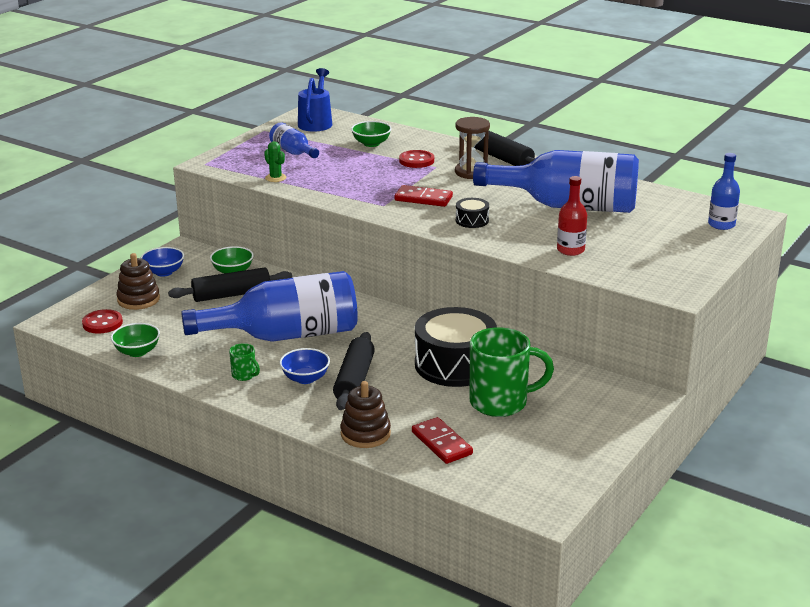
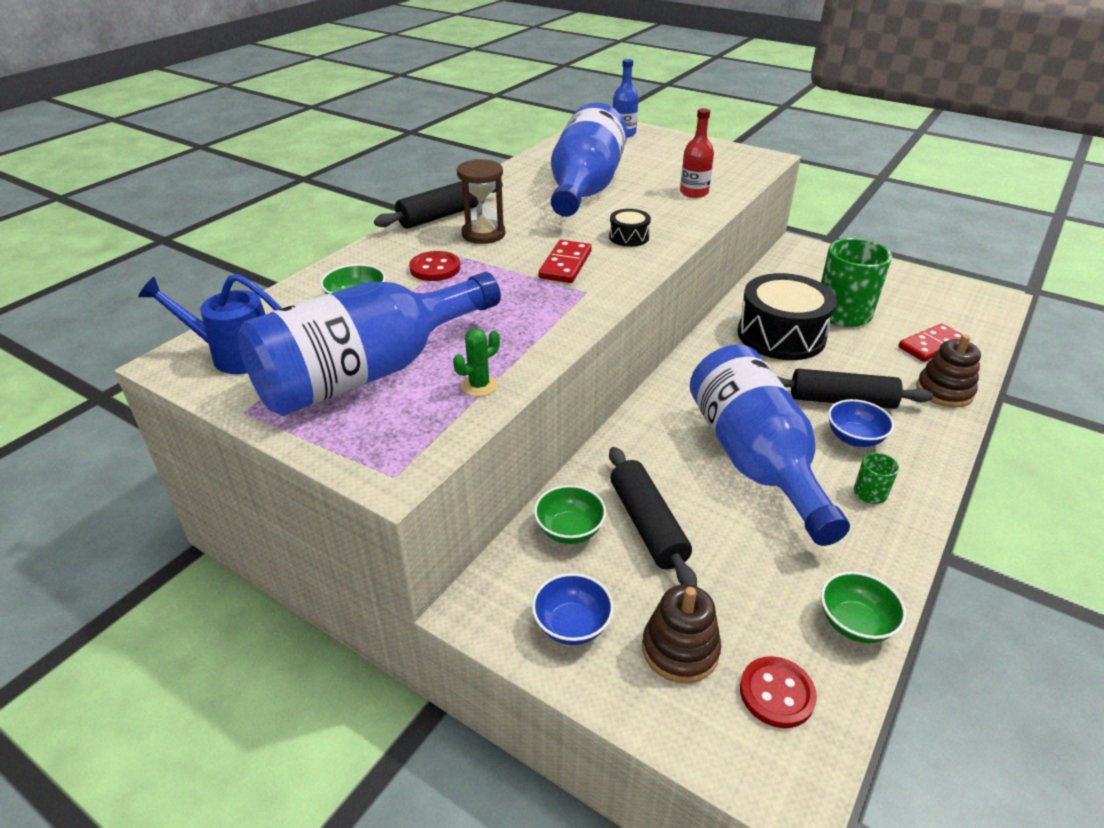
camera: 90 degrees left, 10 degrees up
(293, 152) = (368, 373): blue bottle -> blue bottle, size x2.19

